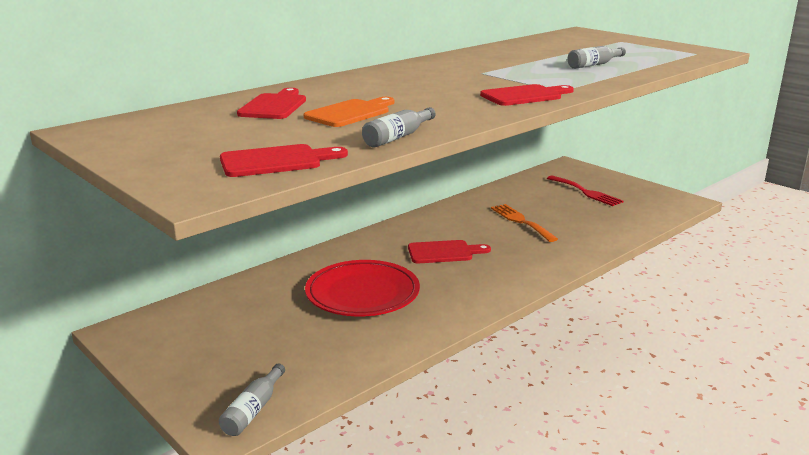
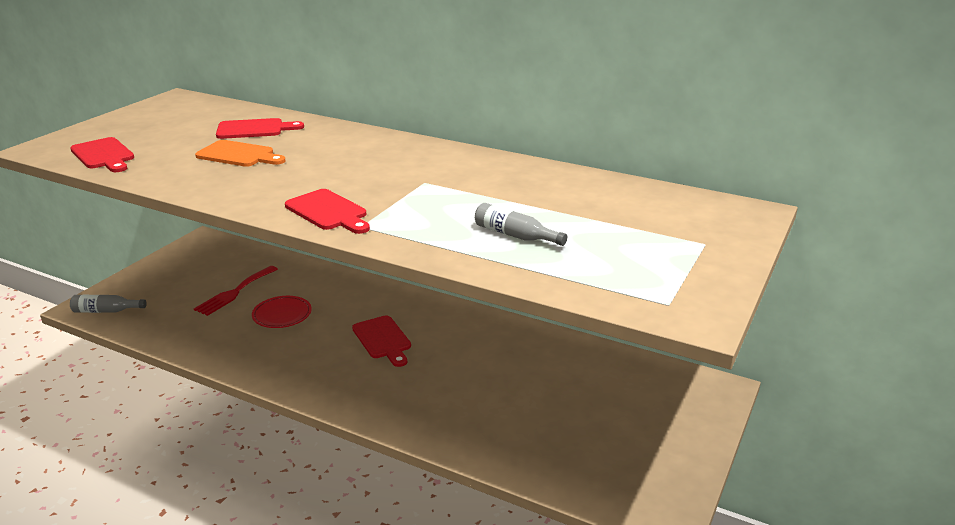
camera: 70 degrees right, 5 degrees up
(362, 294) = (282, 315): red plate -> red plate, size x0.57
(398, 137) = (167, 180): grey bottle -> none
(521, 221) = (490, 375): orange fork -> none
(586, 192) = (624, 415): red fork -> red fork (234, 292)

